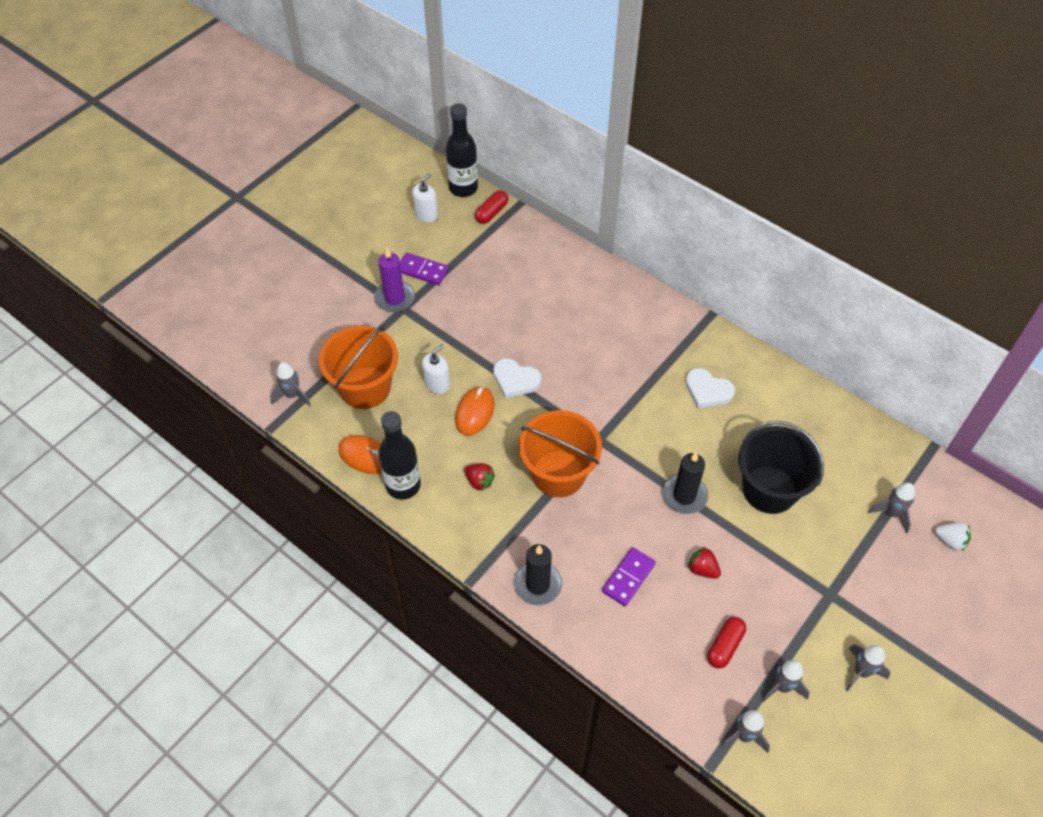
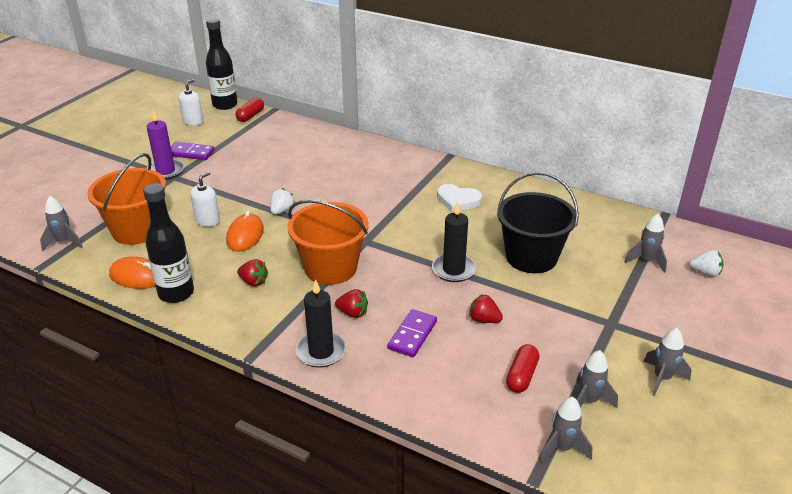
camera: 10 degrees left, 20 degrees down
(515, 380) = (282, 211): white heart -> white strawberry
(574, 539) = (353, 313): none -> red strawberry

